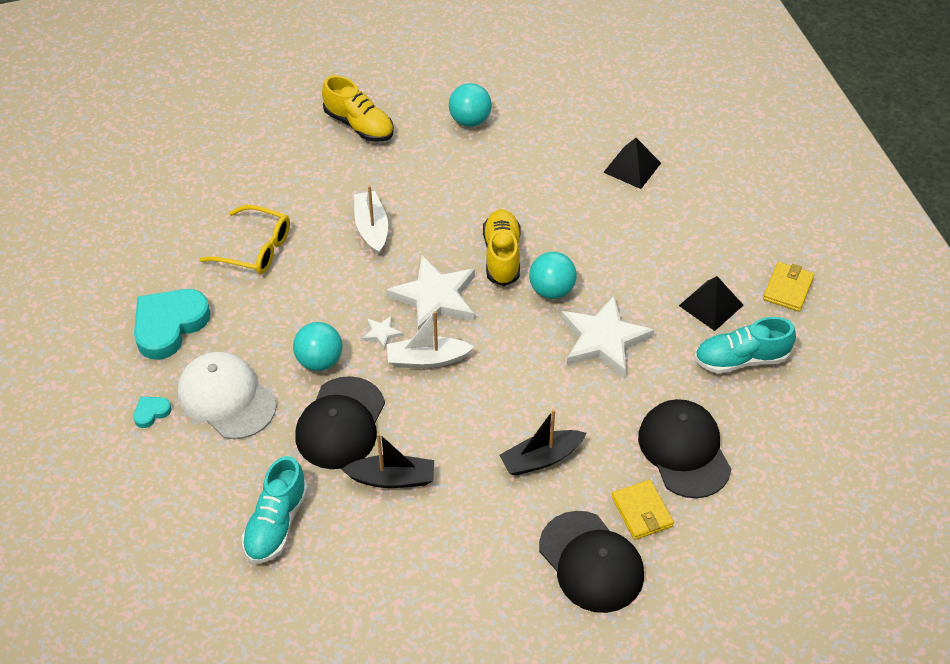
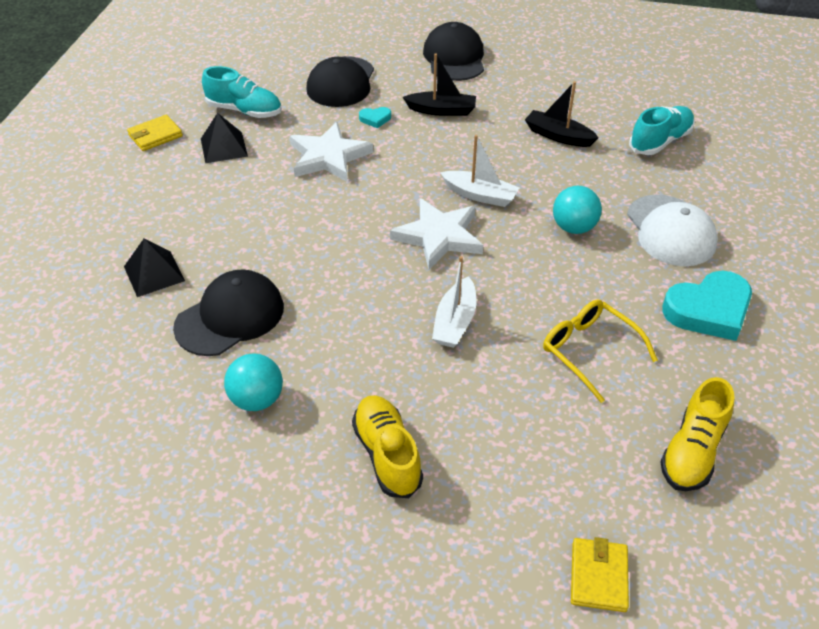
camera: 150 degrees left, 5 degrees down
(151, 412) = (744, 244): turquoise heart -> turquoise heart (375, 119)
(340, 423) = (579, 180): black cap -> black cap (230, 317)
(381, 333) = (506, 228): white star -> none
(502, 256) = (351, 246): yellow shoe -> yellow shoe (692, 451)
(551, 290) = (334, 204): turquoise ball -> none
(642, 512) = (400, 66): yellow wallet -> yellow wallet (598, 576)

